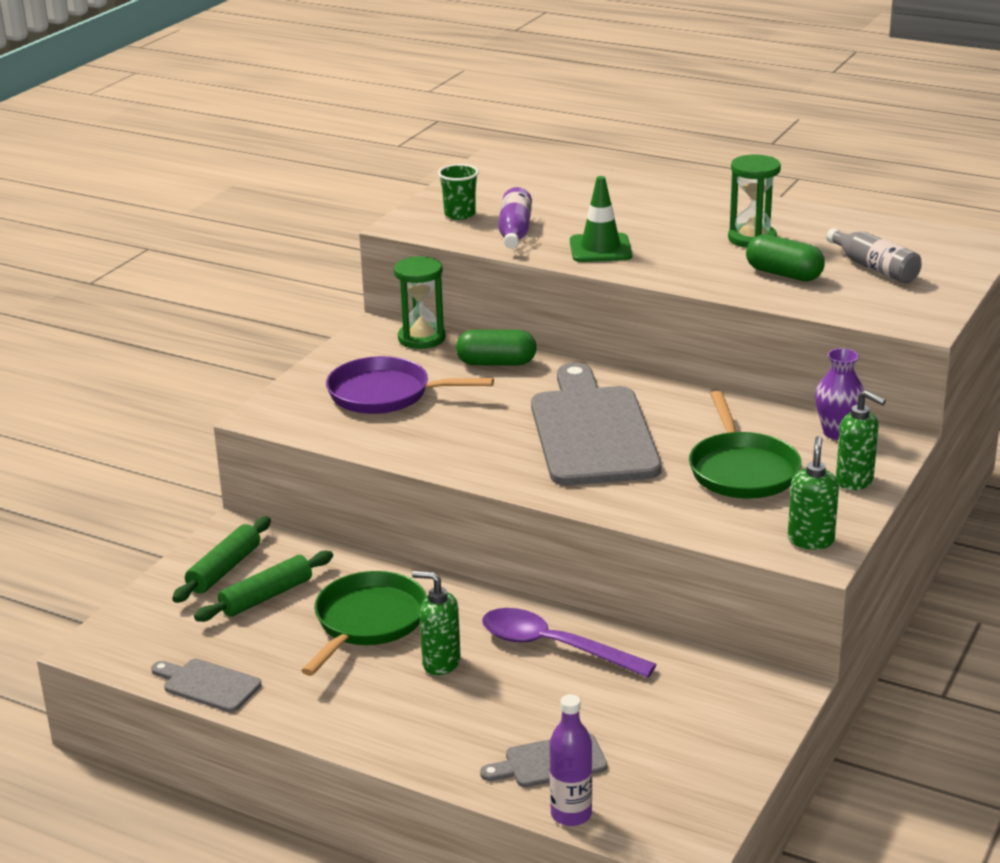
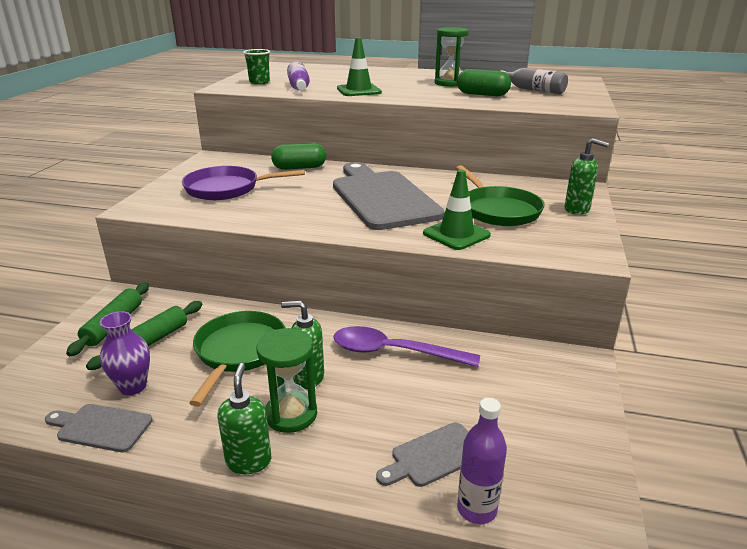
camera: 15 degrees left, 0 degrees up
(421, 338) = (244, 159): green hourglass -> green hourglass (291, 414)
(661, 503) = (456, 234): none -> green traffic cone
(810, 540) = (579, 247): green soap dispenser -> green soap dispenser (249, 461)
(837, 433) = (542, 185): purple vase -> purple vase (133, 387)

